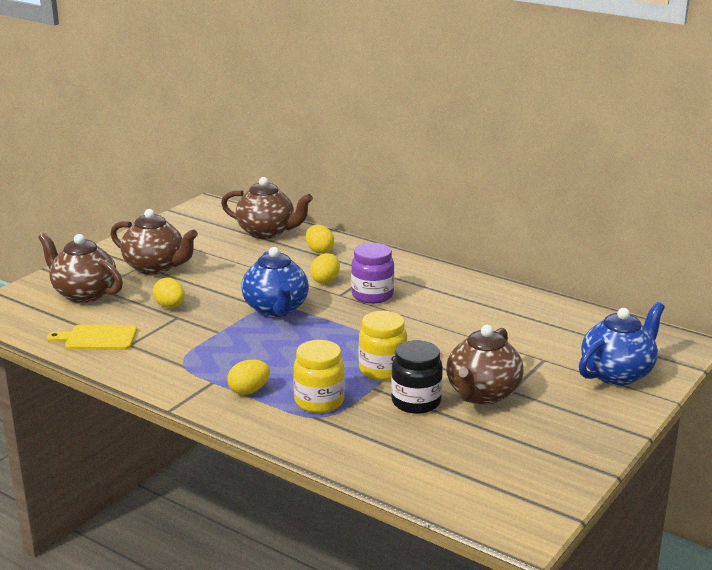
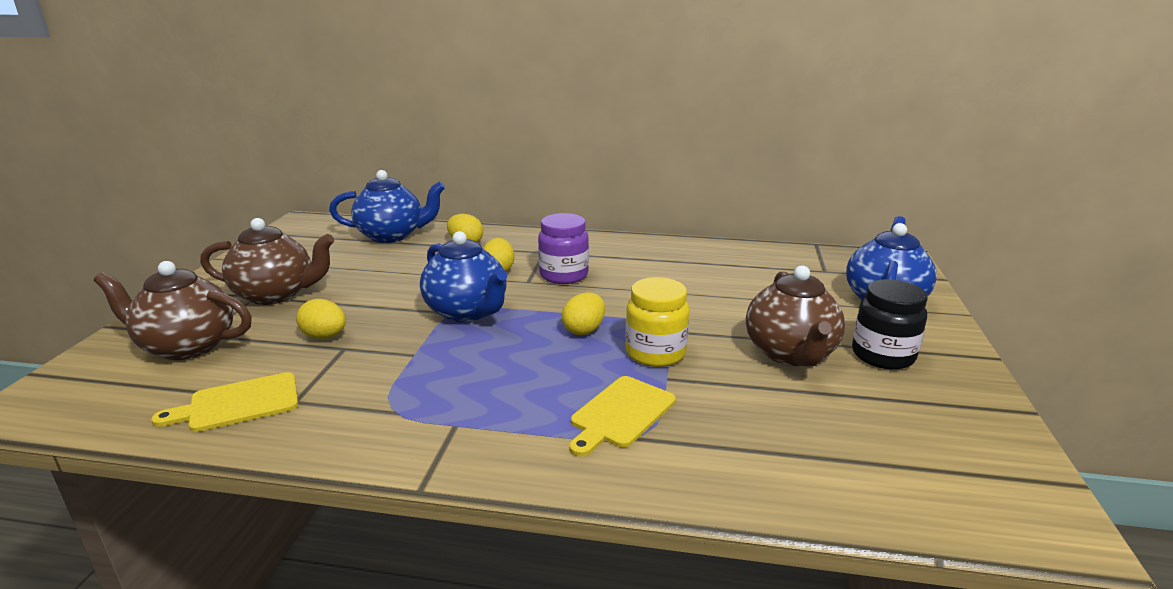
camera: 25 degrees left, 0 degrees up
(249, 391) = (516, 424): yellow egg -> yellow egg (584, 330)
(267, 232) = (392, 235): brown teapot -> blue teapot
(319, 401) = (620, 414): yellow jar -> yellow cutting board
(416, 402) = (733, 383): black jar -> black jar (882, 355)

